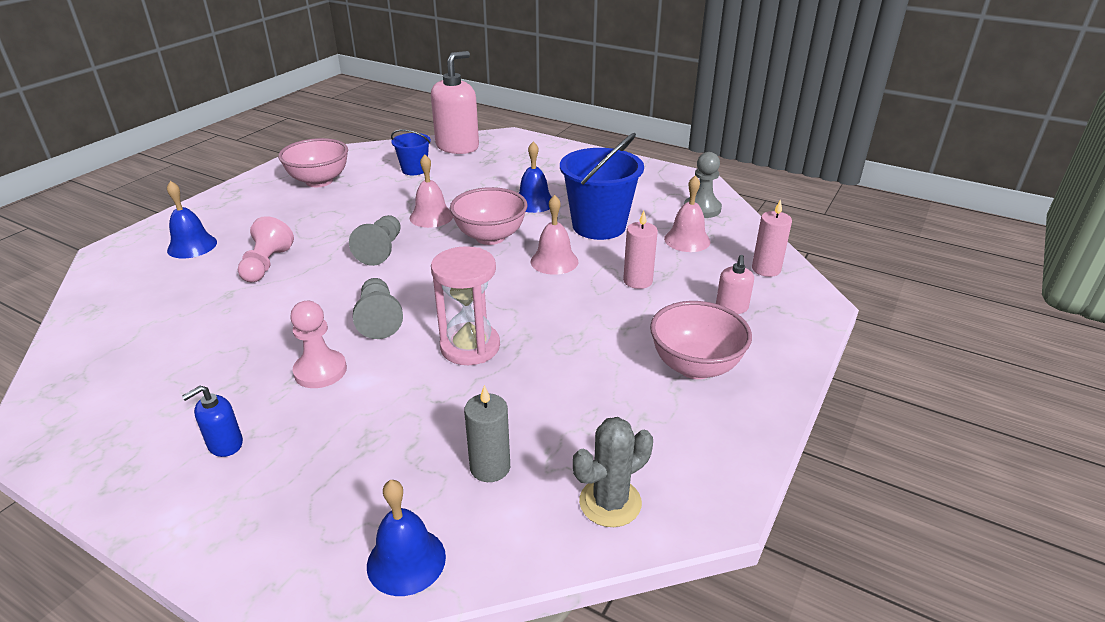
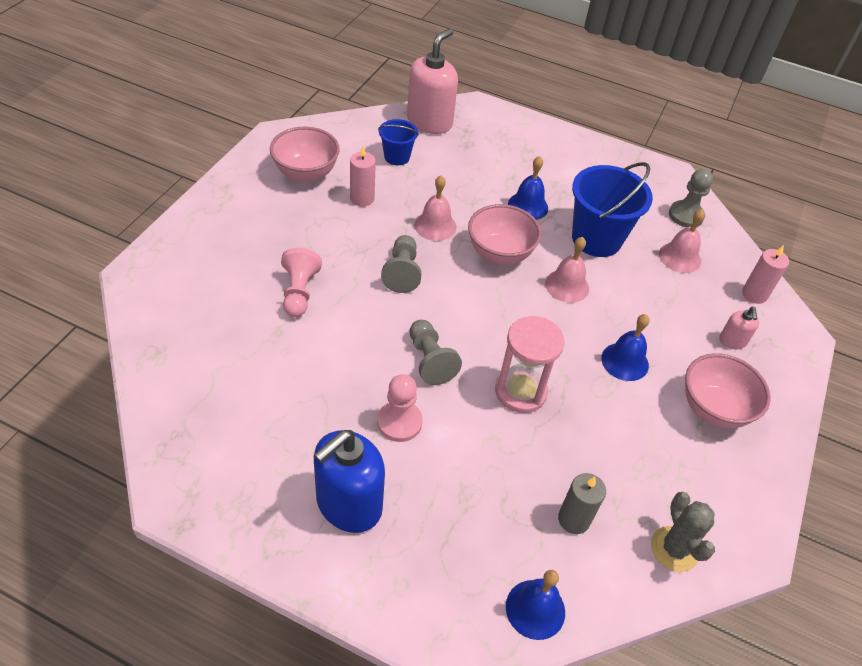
camera: 10 degrees left, 15 degrees up
(192, 246) = (215, 267): blue bell -> blue bell (625, 361)
(225, 444) = (348, 504): blue soap dispenser -> blue soap dispenser, size x2.11
(610, 502) = (674, 549): grey cactus -> grey cactus turned 60 degrees counterclockwise
(638, 281) = (646, 310): pink candle -> pink candle (362, 198)

